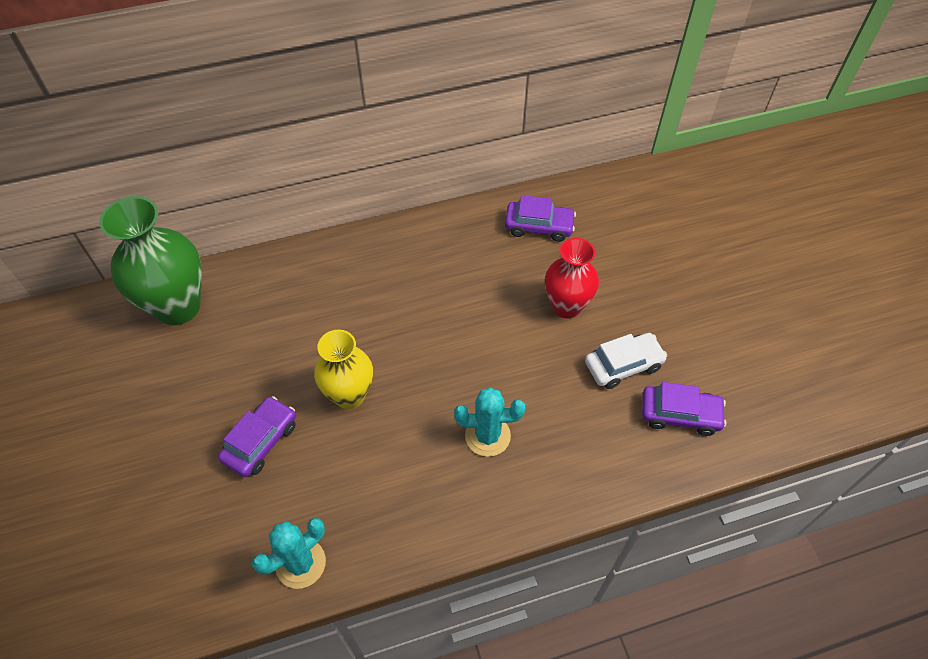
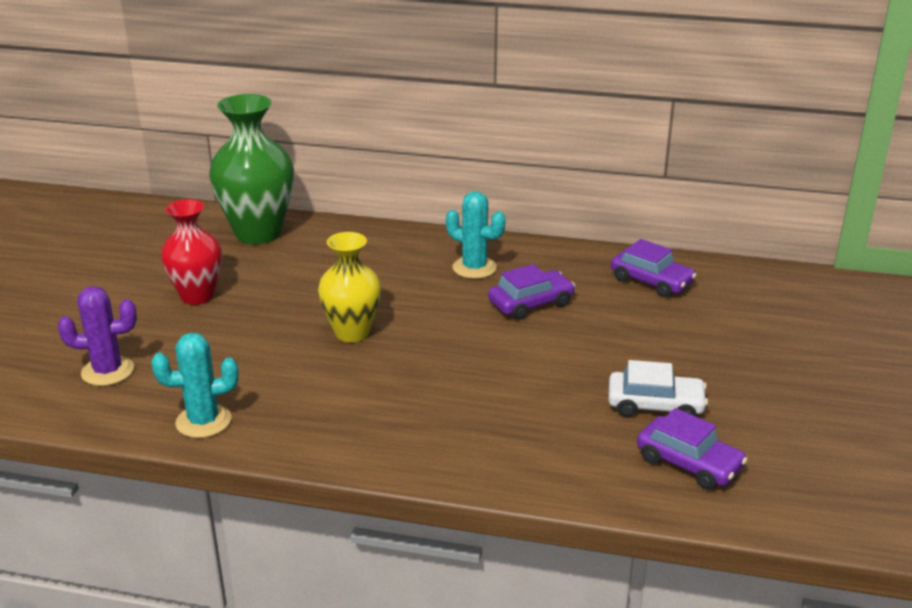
camera: 30 degrees right, 25 degrees down
(170, 549) = (107, 371): none -> purple cactus
(261, 441) = (246, 334): purple car -> purple car (531, 303)
(487, 436) = (459, 404): turquoise cactus -> turquoise cactus (474, 268)
(566, 306) = (629, 344): red vase -> red vase (197, 296)

